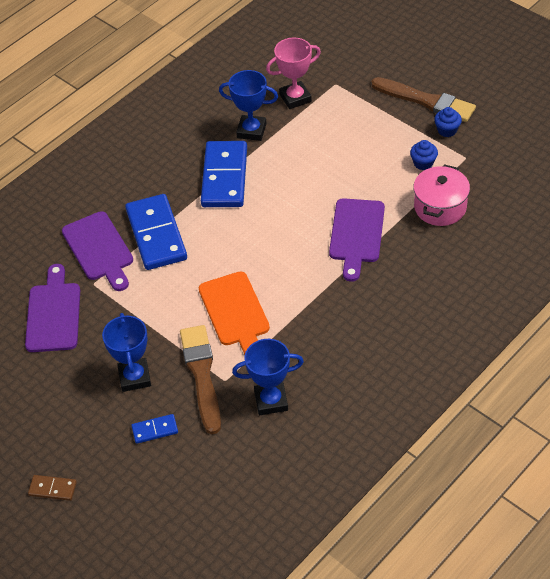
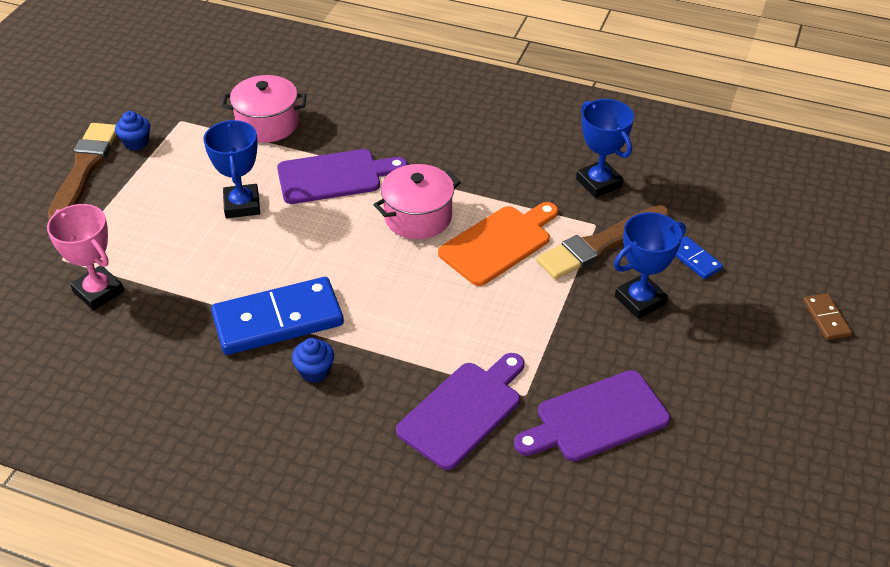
camera: 115 degrees left, 5 degrees down
(156, 235) = (410, 357): blue domino -> none
(251, 131) = (177, 319): blue trophy -> blue trophy (242, 205)
(287, 272) = (418, 217): none -> pink pot
(423, 163) = (199, 150): blue cupcake -> blue cupcake (315, 371)

